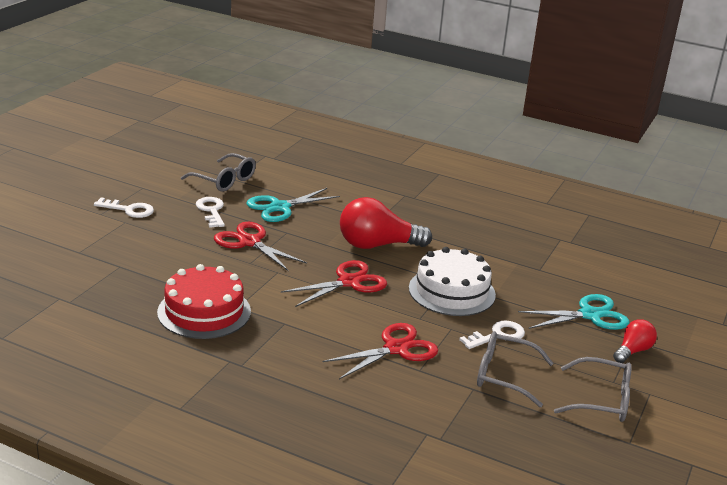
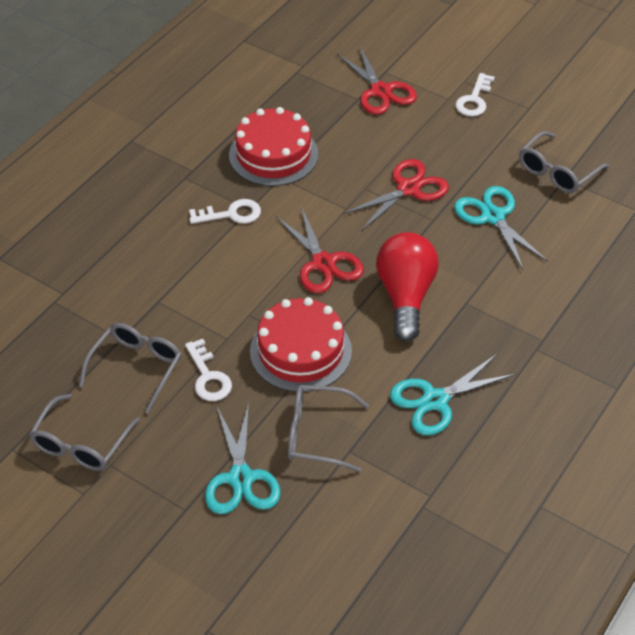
camera: 100 degrees right, 20 degrees up
(211, 211) = (478, 160): white key -> white key (231, 214)
(396, 349) = (195, 288): red scissors -> red scissors (380, 91)
(452, 291) = (300, 351): white cake -> red cake
(477, 235) = (435, 400): none -> turquoise scissors
(531, 283) = (316, 434): none -> grey glasses
(632, 351) = (162, 502): red light bulb -> none

